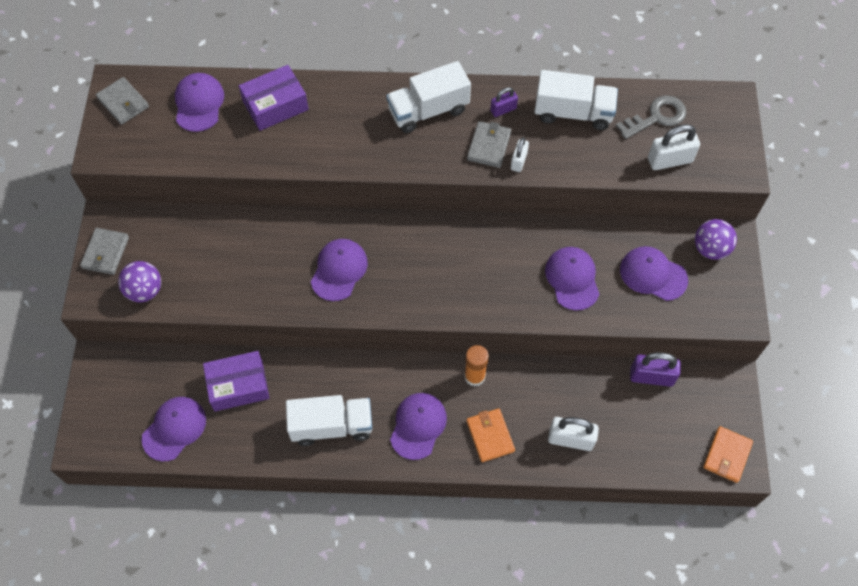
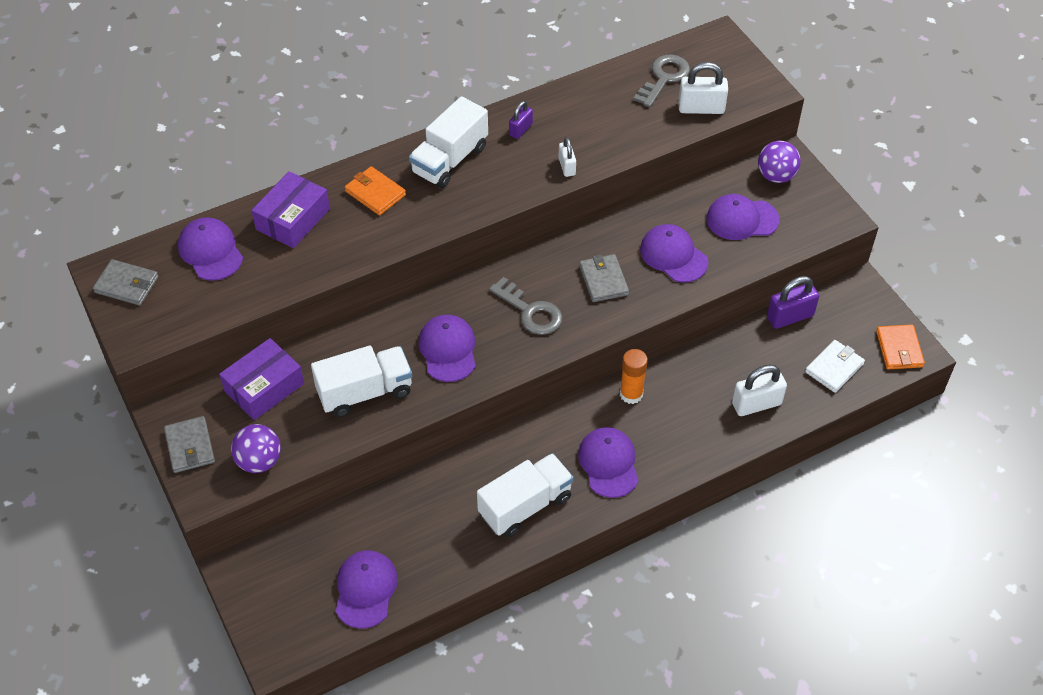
camera: 30 degrees left, 10 degrees down
(238, 385) = (404, 517): purple box -> purple box (264, 387)
(424, 270) = (530, 311): none -> grey key
(489, 146) = (530, 166): grey wallet -> grey wallet (603, 280)
(490, 436) = (682, 438): orange wallet -> orange wallet (375, 193)
(573, 113) = (587, 105): white truck -> white truck (365, 392)
(658, 442) = (834, 368): none -> white wallet
(670, 160) = (701, 108): white padlock -> white padlock turned 45 degrees clockwise

